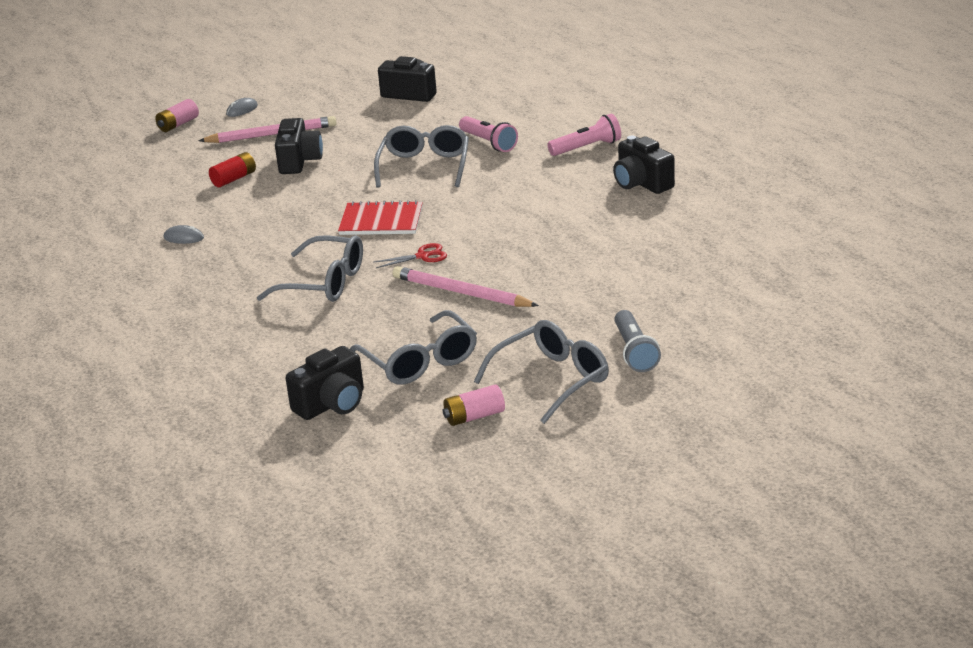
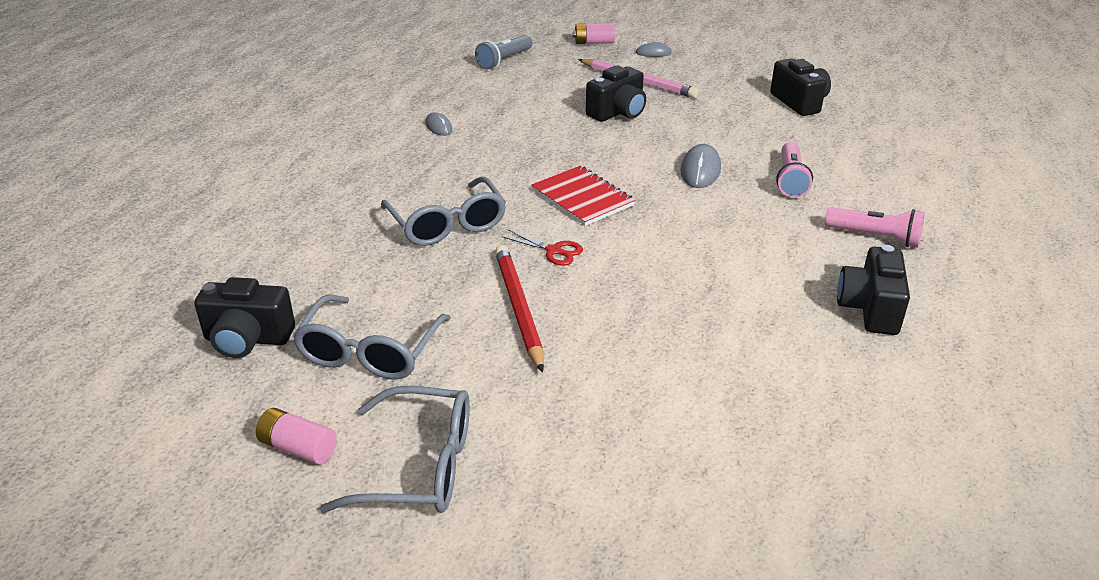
camera: 45 degrees right, 5 degrees up
(234, 179) = (552, 101): red battery -> none
(424, 166) = (700, 170): grey glasses -> grey mouse
(461, 292) = (518, 308): pink pencil -> red pencil
(634, 352) = (539, 502): grey flashlight -> grey flashlight (504, 60)

